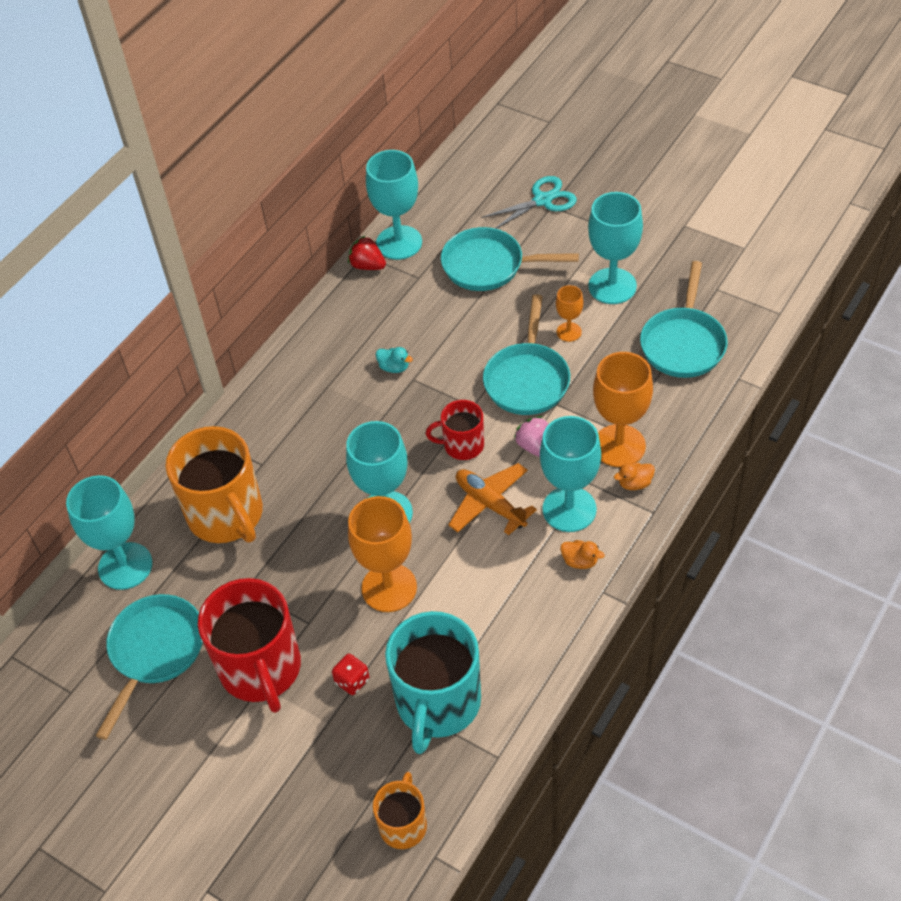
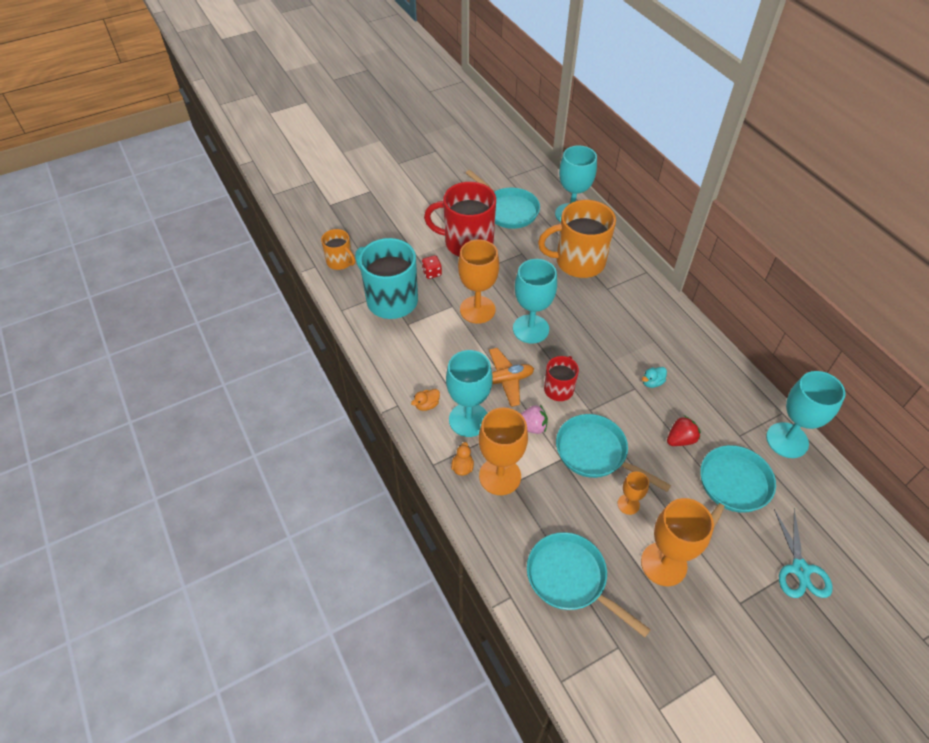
camera: 115 degrees right, 0 degrees up
(367, 266) = (768, 410): red strawberry -> red strawberry (680, 439)
(612, 286) = (663, 564): turquoise goblet -> orange goblet

